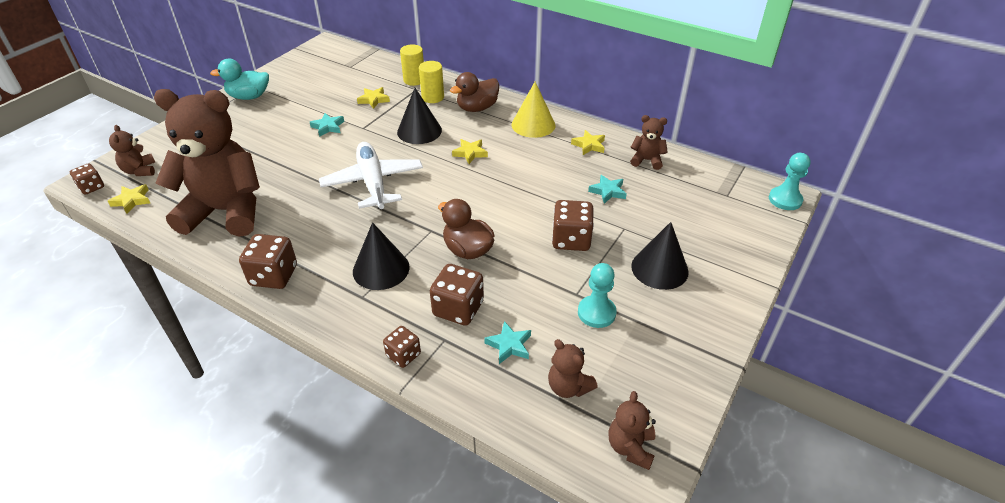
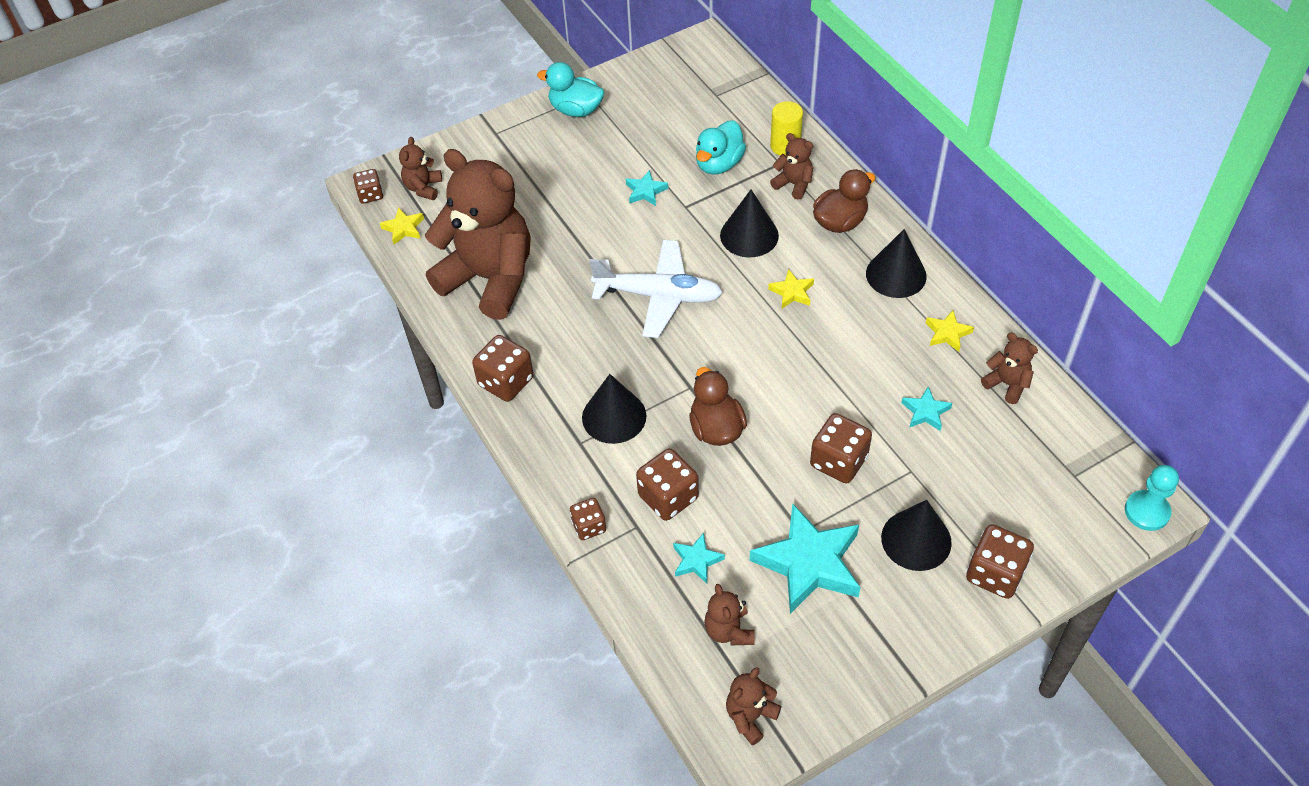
camera: 30 degrees right, 10 degrees up
(373, 100) = (719, 164): yellow star -> turquoise duck
(373, 183) = (659, 296): white plane -> white plane turned 90 degrees clockwise
(433, 97) = (793, 184): yellow cylinder -> brown teddy bear
(477, 108) = (840, 222): brown duck -> brown duck turned 150 degrees clockwise
(533, 125) = (896, 274): yellow cone -> black cone
(596, 313) = (809, 563): turquoise pawn -> turquoise star
(727, 269) = (995, 573): none -> brown dice

